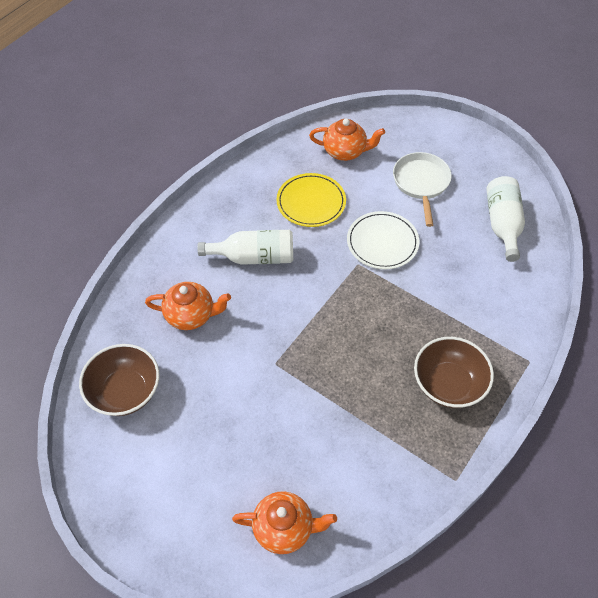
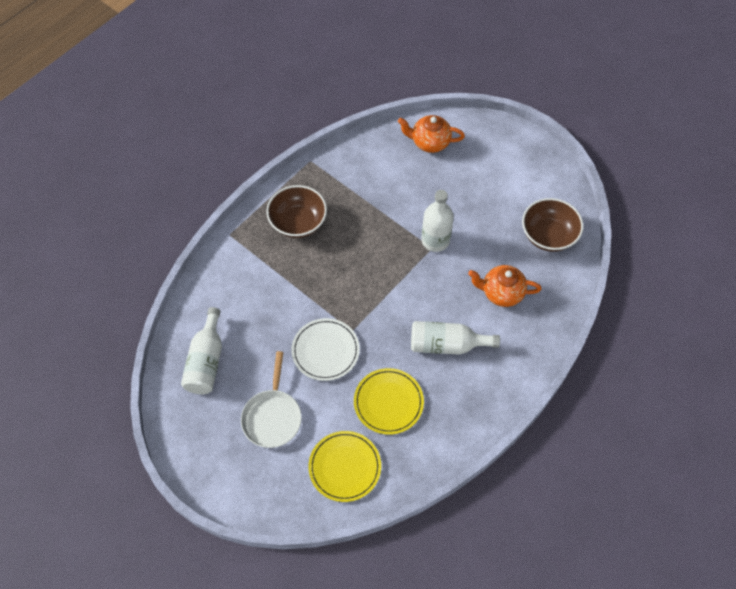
camera: 175 degrees left, 5 degrees up
(270, 373) = (435, 240): none -> white bottle
(345, 151) = (345, 467): orange teapot -> yellow plate

